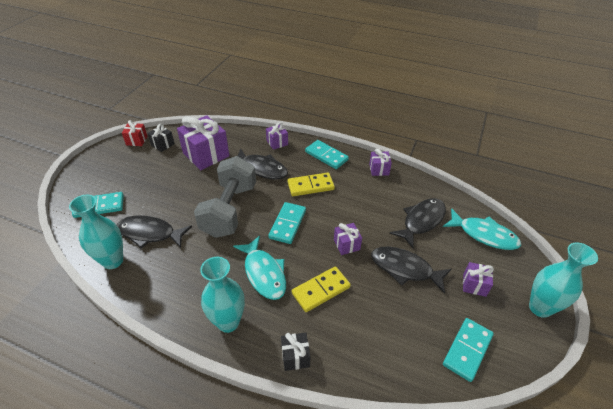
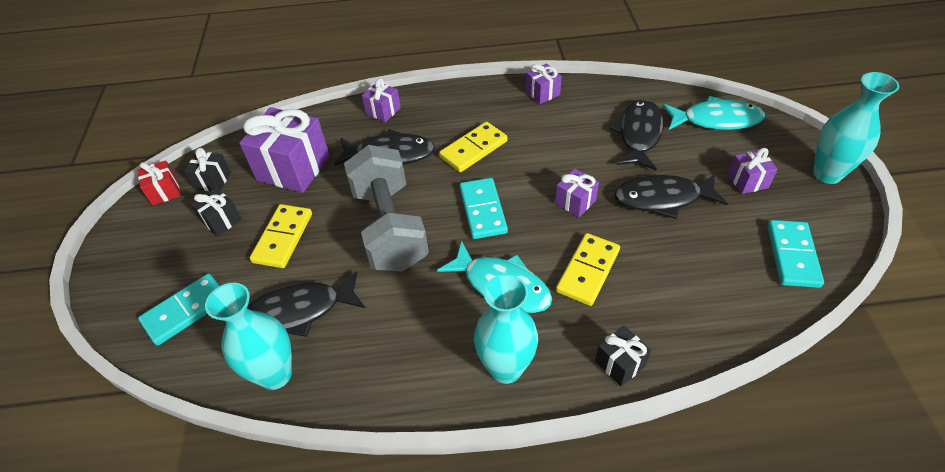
camera: 25 degrees left, 5 degrees up
(150, 167) = (221, 220): none -> black gift
(172, 190) = (283, 238): none -> yellow domino
(326, 156) = (463, 102): turquoise domino -> none

